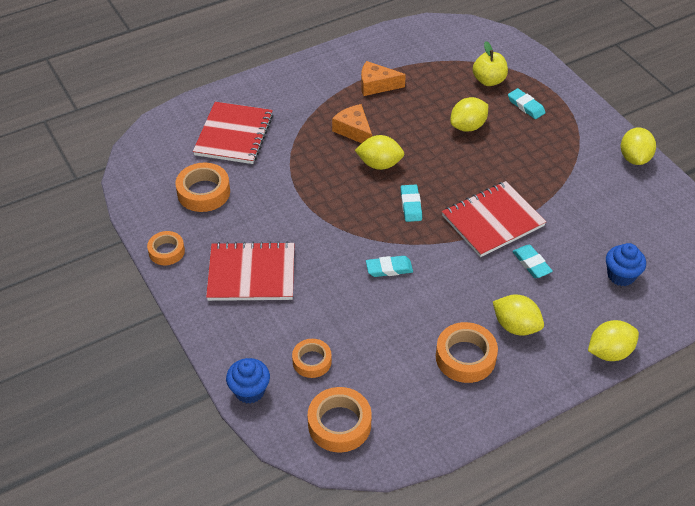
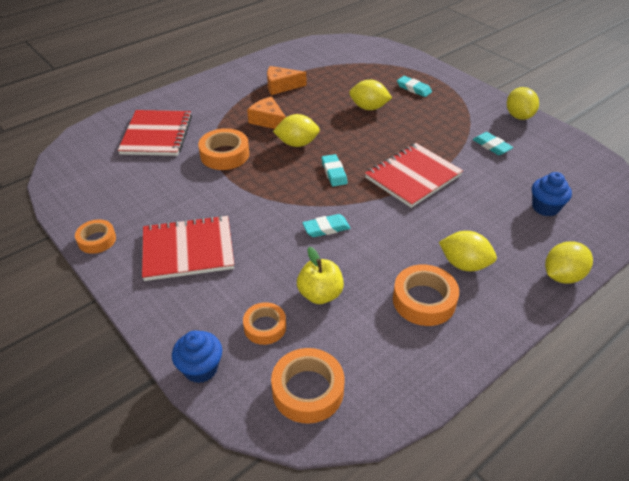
camera: 10 degrees left, 5 degrees down
(203, 192) = (131, 184): orange tape -> orange tape (224, 155)
(468, 126) = (369, 108): yellow lemon -> yellow lemon turned 60 degrees clockwise
(488, 80) = (377, 74): yellow apple -> yellow apple (320, 294)
(531, 263) = (460, 207): turquoise eraser -> turquoise eraser (491, 146)

